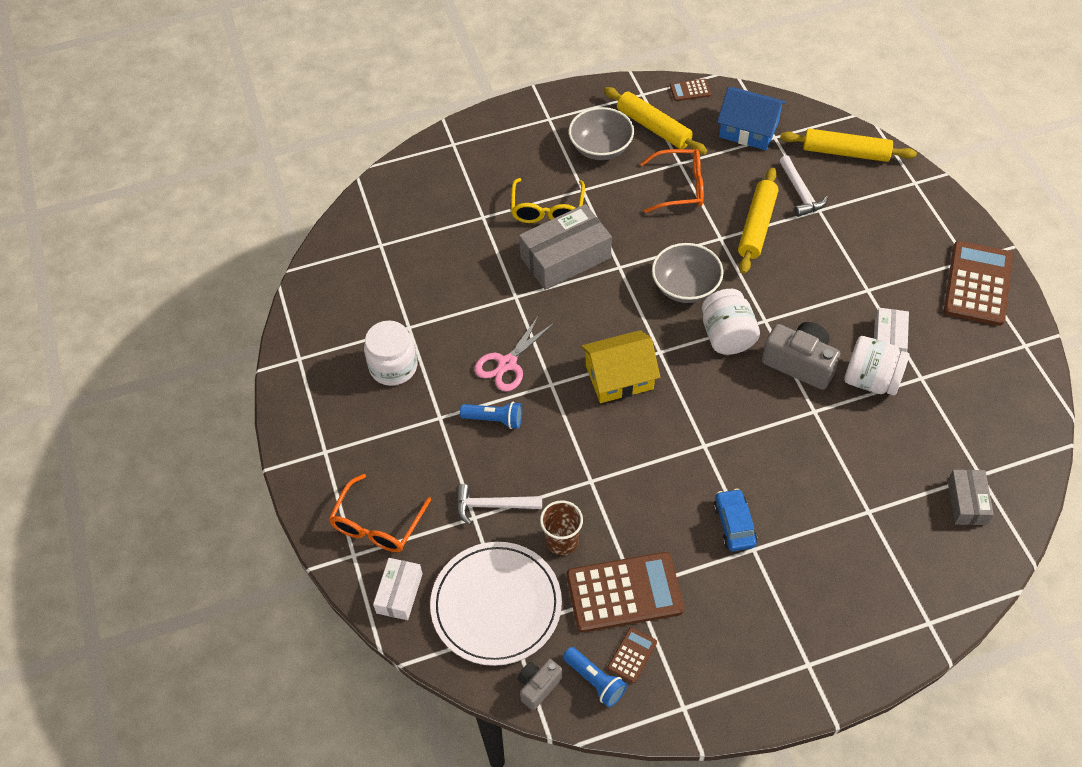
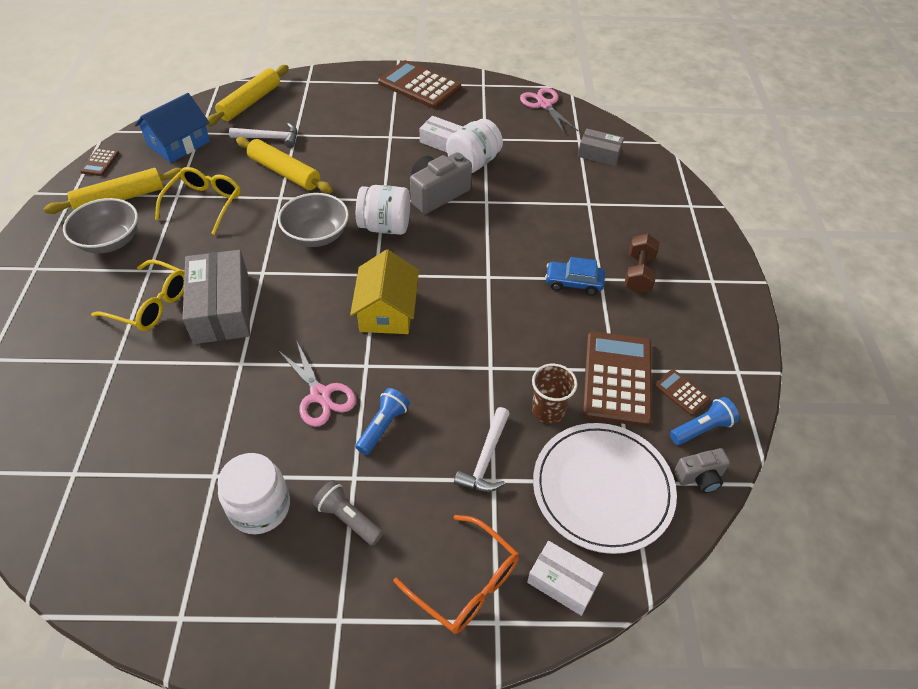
camera: 75 degrees left, 5 degrees down
(403, 427) = (348, 518): none -> grey flashlight
(538, 686) = (699, 477): grey camera -> grey camera turned 75 degrees counterclockwise
(679, 187) = (204, 204): orange glasses -> yellow glasses
(780, 585) = (638, 273): none -> brown dumbbell
(1028, 420) = (544, 105): none -> pink scissors

